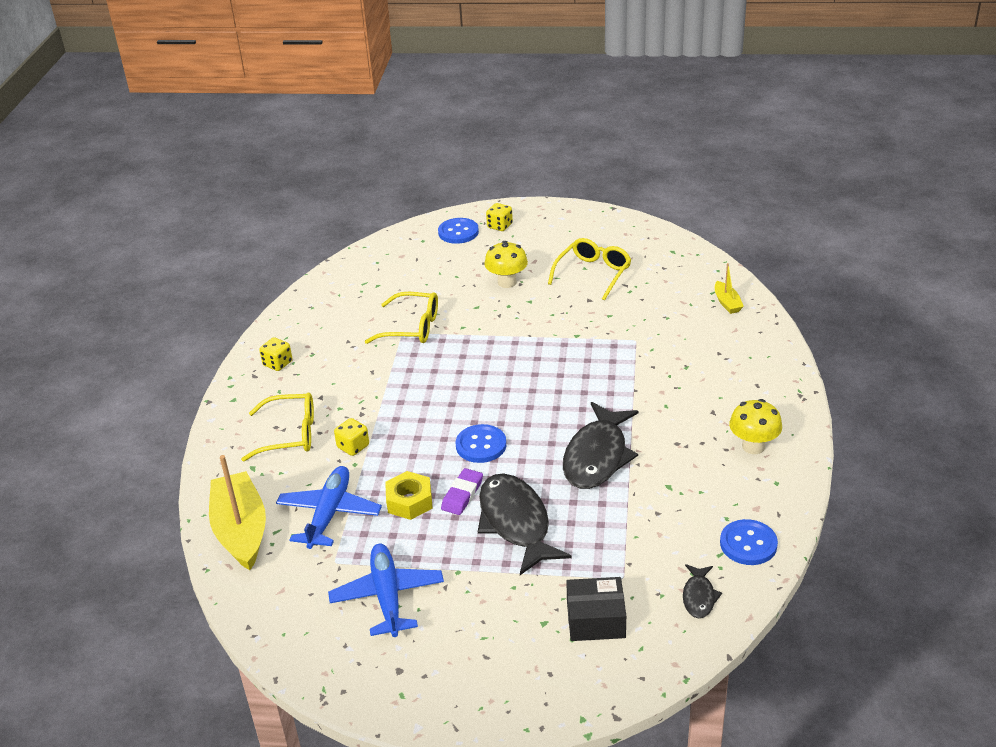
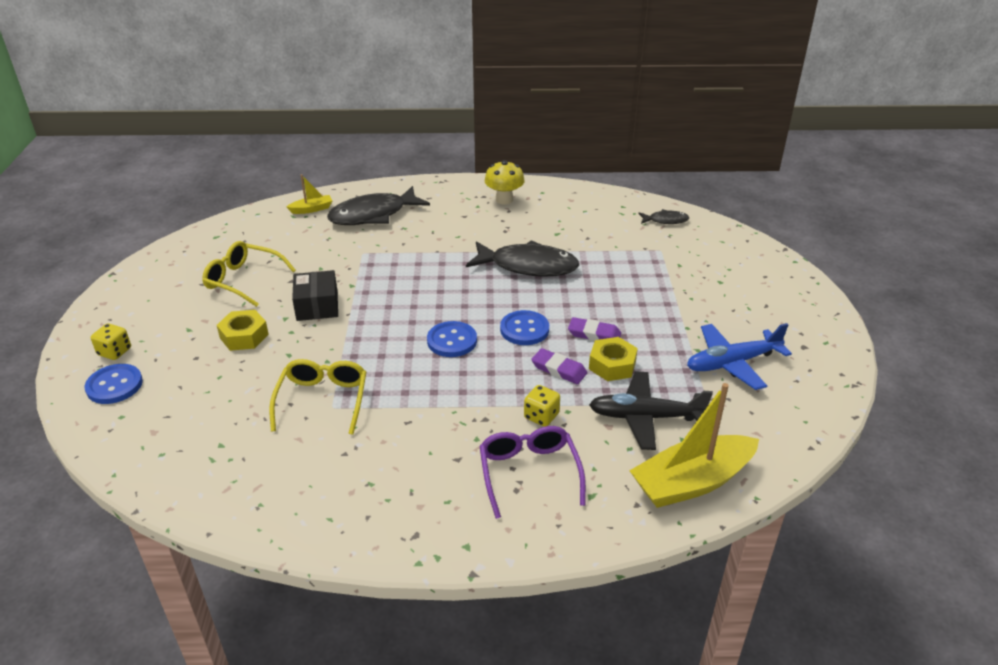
camera: 100 degrees left, 0 degrees up
(277, 364) = (390, 515): yellow dice -> none
(289, 435) = (529, 474): yellow glasses -> purple glasses
(329, 513) = (645, 417): blue plane -> black plane
(413, 463) = (559, 369): none -> purple eraser
(507, 282) = (244, 336): yellow mushroom -> yellow nut
(516, 523) = (620, 302): black fish -> black fish (373, 215)
(595, 620) = (706, 259): black box -> black box (317, 306)
(748, 544) = (608, 203): blue button -> blue button (452, 341)

